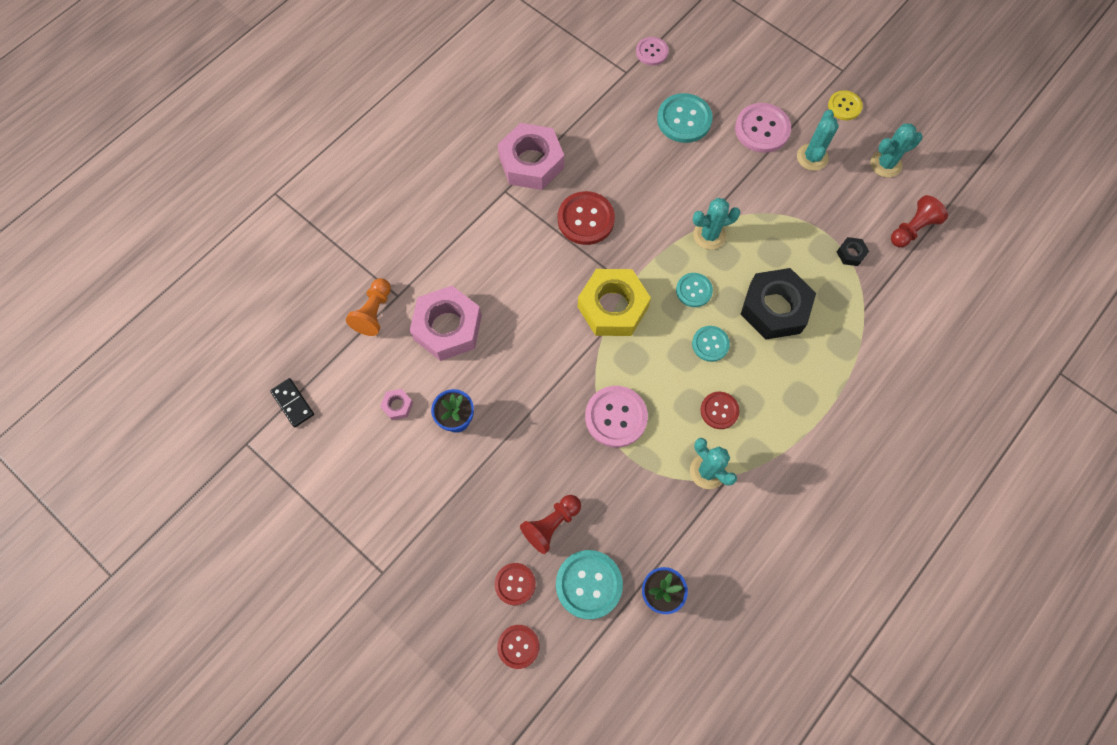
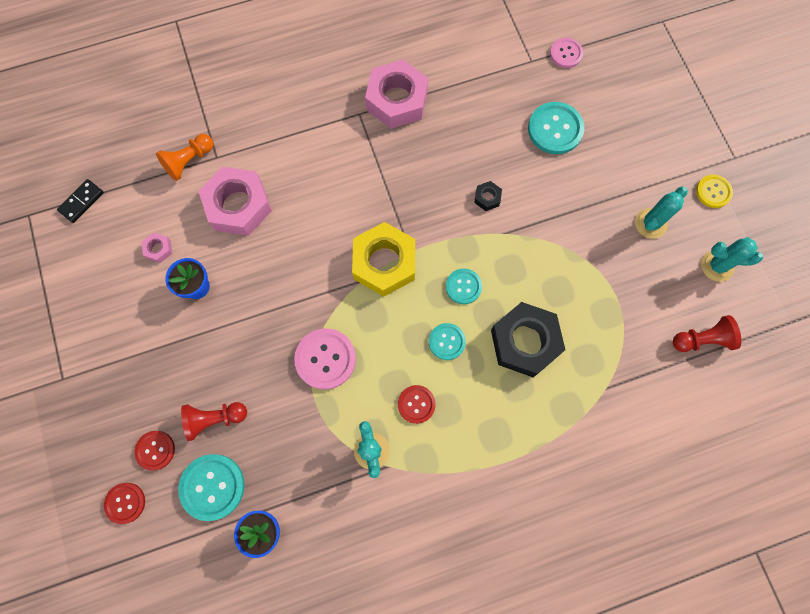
camera: 30 degrees right, 5 degrees up
(293, 403) = (82, 202): black domino -> black domino turned 45 degrees clockwise
(585, 219) = (411, 174): red button -> none
(709, 235) = (509, 245): turquoise cactus -> none
(762, 129) = (621, 174): pink button -> none
(851, 254) = (628, 331): black nut -> black nut (487, 198)

